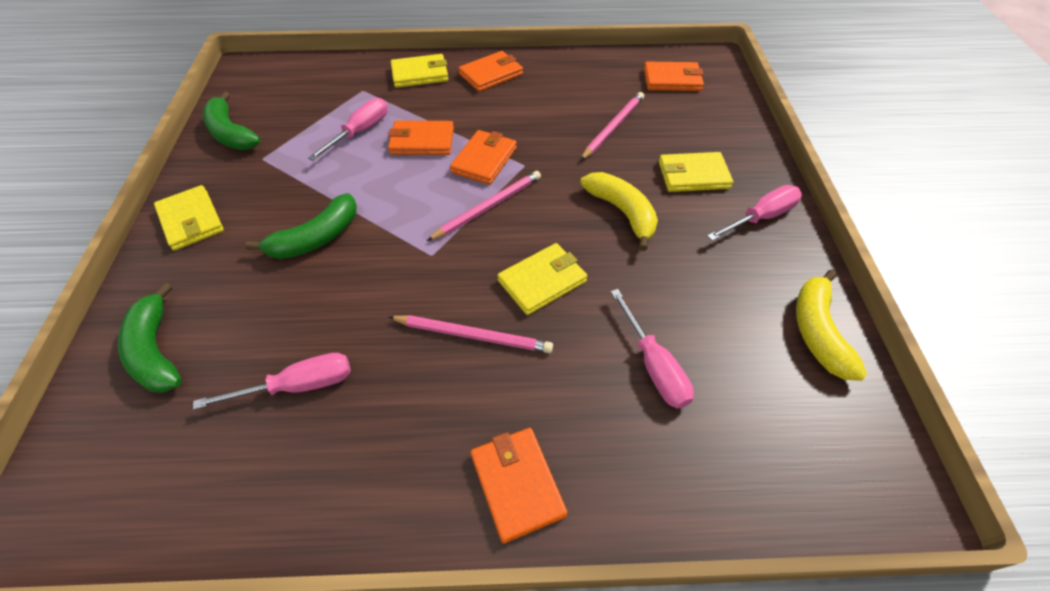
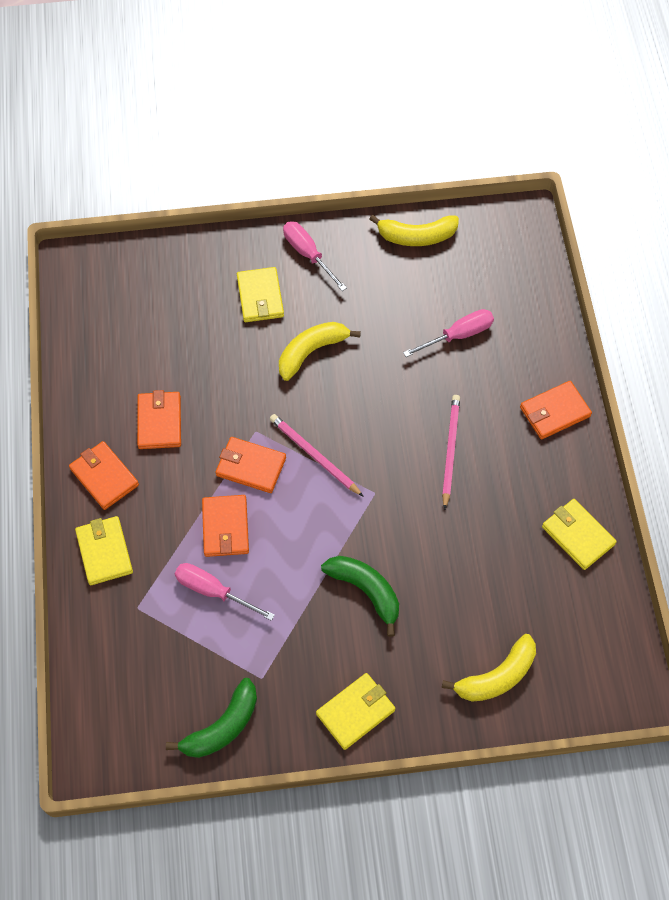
camera: 95 degrees left, 10 degrees up
(156, 351) = (497, 676): green banana -> yellow banana
(298, 386) = (509, 561): pink screwdriver -> none
(542, 281) = (393, 408): yellow wallet -> yellow wallet (577, 535)
(613, 127) = (195, 358): pink pencil -> none
(672, 80) = (112, 304): orange wallet -> orange wallet (159, 422)

